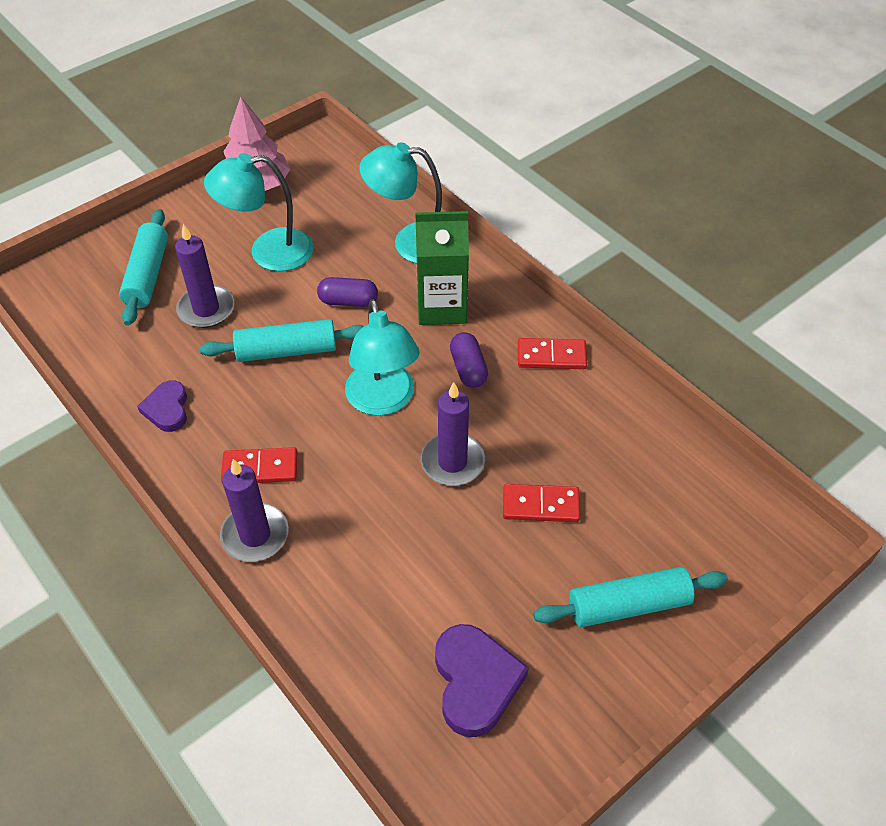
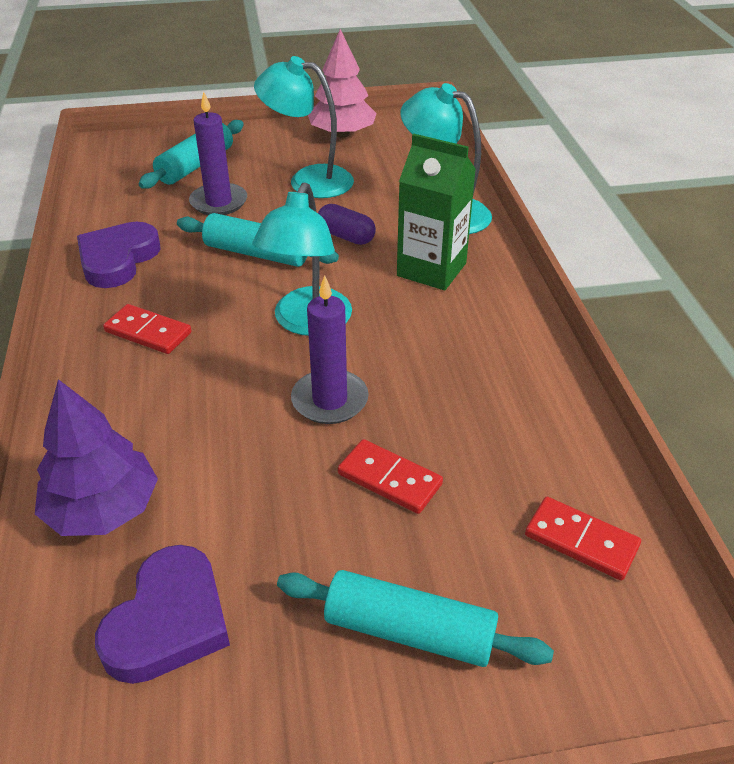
camera: 30 degrees right, 10 degrees down
(167, 409) = (118, 259): purple heart -> purple heart, size x1.60
(255, 535) = (92, 382): purple candle -> none
(359, 631) = (103, 509): none -> purple tree
(468, 369) = (415, 328): purple capsule -> none
(551, 356) = (513, 349): red domino -> red domino (581, 540)

